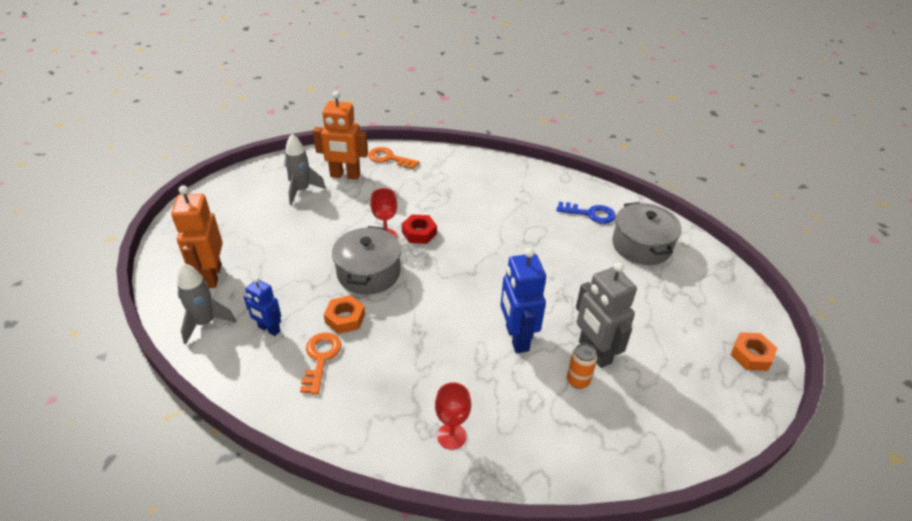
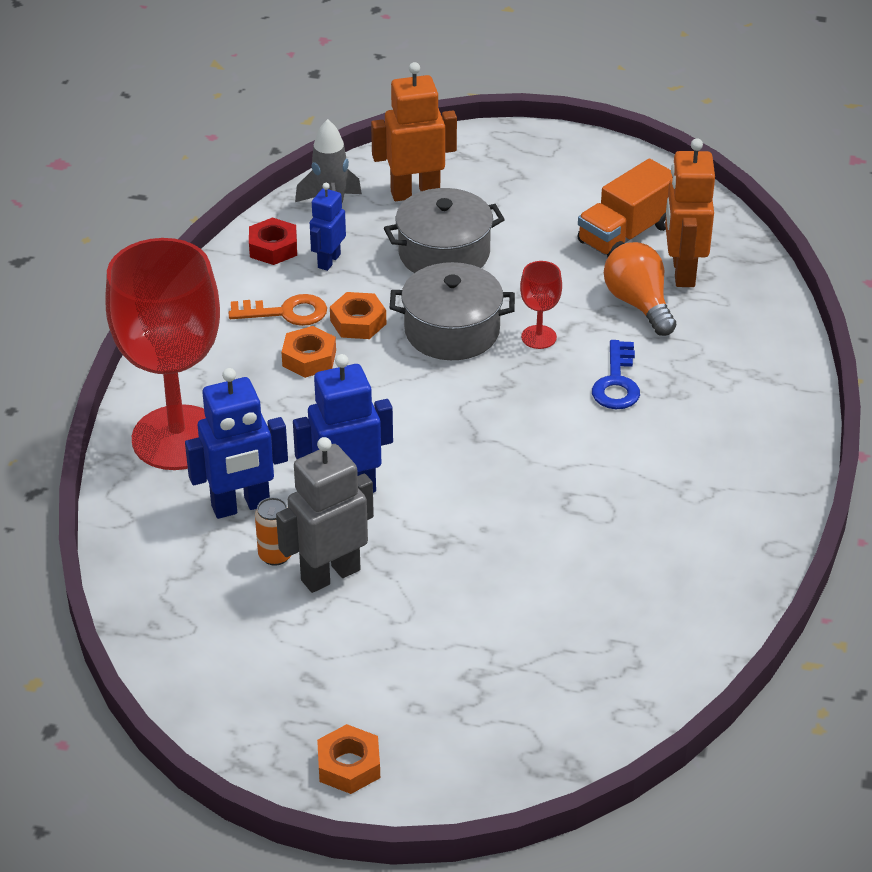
camera: 85 degrees right, 0 degrees up
(302, 191) = (626, 234): grey rocket -> orange truck
(367, 195) = (638, 304): none -> orange light bulb
(377, 348) = (309, 358): none -> orange nut
(389, 158) = (753, 314): orange key -> none
(419, 233) = (556, 371): red nut -> red nut (273, 248)
(451, 436) = (177, 438): red goblet -> red goblet, size x2.47
(529, 398) = (241, 506): none -> blue robot
(590, 214) = (670, 581): blue key -> blue key (616, 382)
(641, 246) = (595, 648): grey pot -> grey pot (444, 253)

